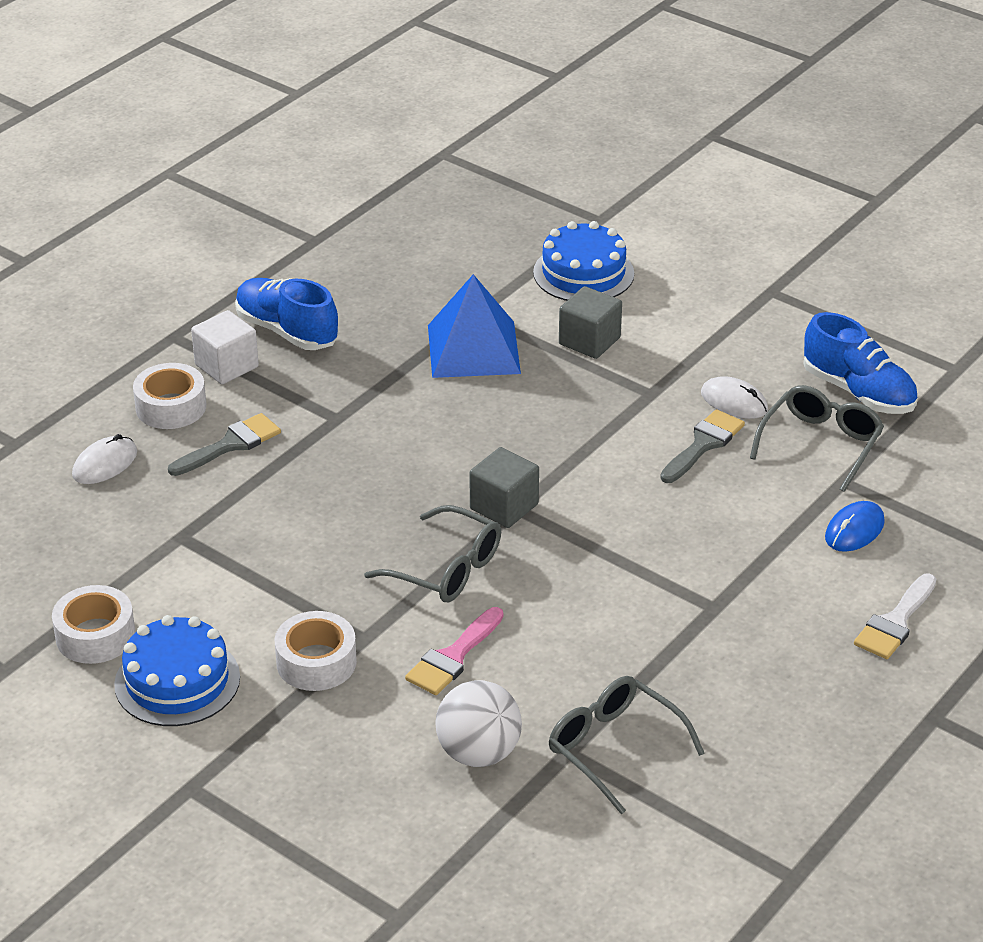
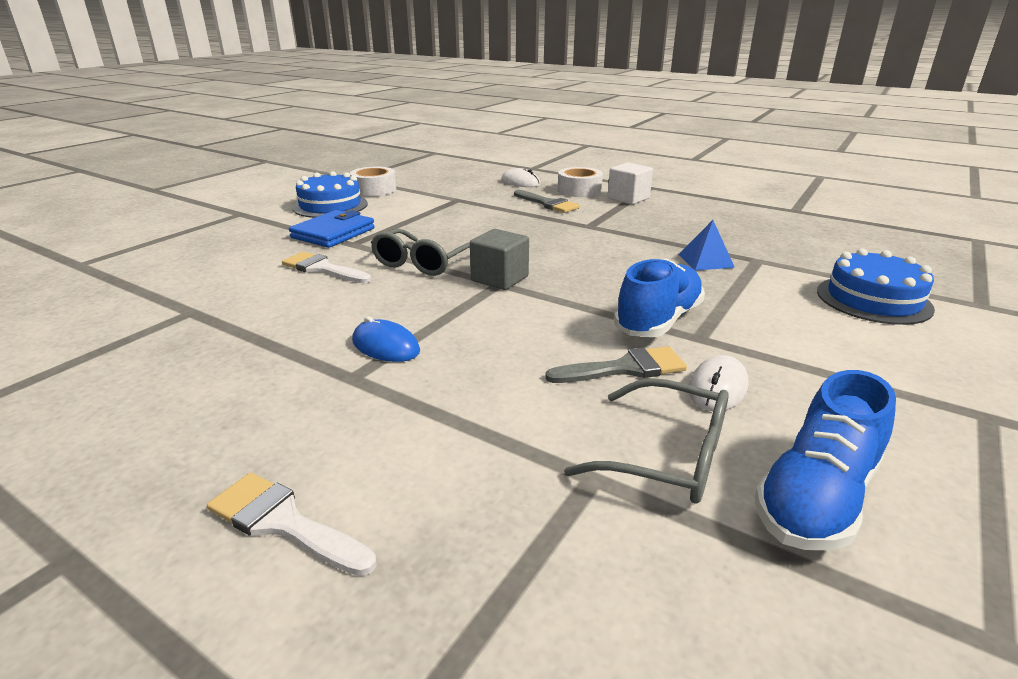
camera: 85 degrees right, 10 degrees down
(287, 331) = (678, 209): blue shoe -> blue shoe (658, 321)
(316, 662) = (333, 233): white tape -> blue wallet
(453, 657) = (322, 269): pink brush -> white brush
(473, 349) = (705, 261): blue pyramid -> blue pyramid, size x0.55
(478, 753) = (213, 280): white ball -> none
(589, 341) = (761, 305): grey cube -> none
(613, 748) = (181, 329): grey glasses -> none
(703, 444) = (625, 368): grey brush -> grey brush turned 45 degrees counterclockwise
(854, 530) = (486, 485): blue mouse -> blue mouse (385, 346)

